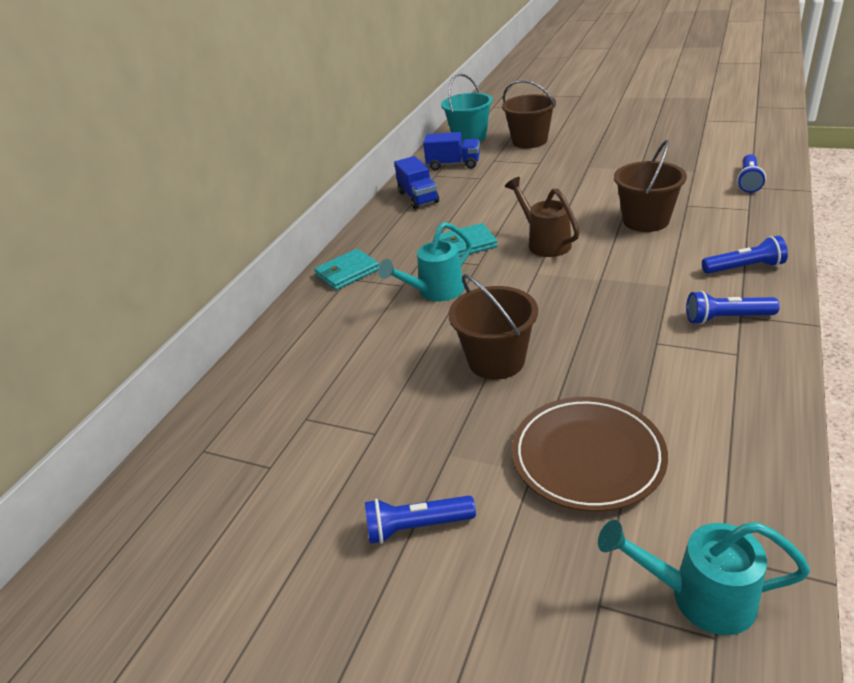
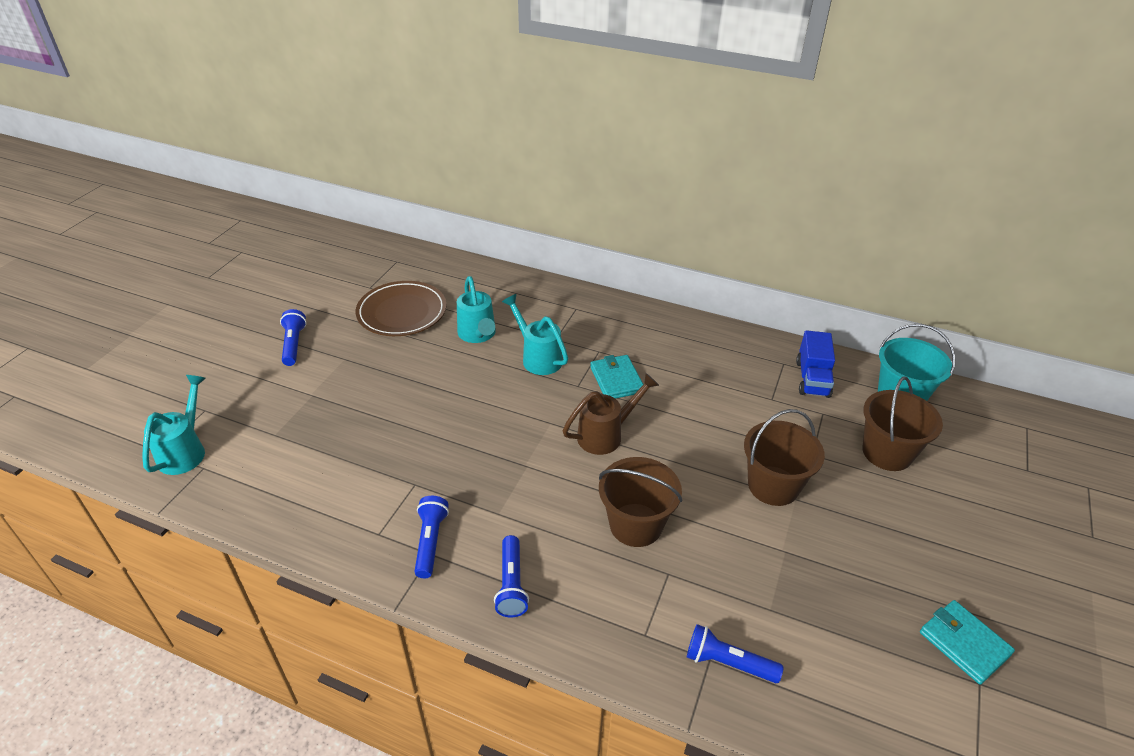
camera: 85 degrees right, 5 degrees up
(347, 272) = (586, 308): turquoise wallet -> turquoise wallet (964, 643)
(394, 339) = (478, 335): none -> turquoise watering can
(418, 197) = (727, 350): blue truck -> none
(496, 360) = (430, 387): brown bucket -> brown bucket (773, 486)
(587, 457) = (310, 422): brown plate -> brown plate (402, 312)

